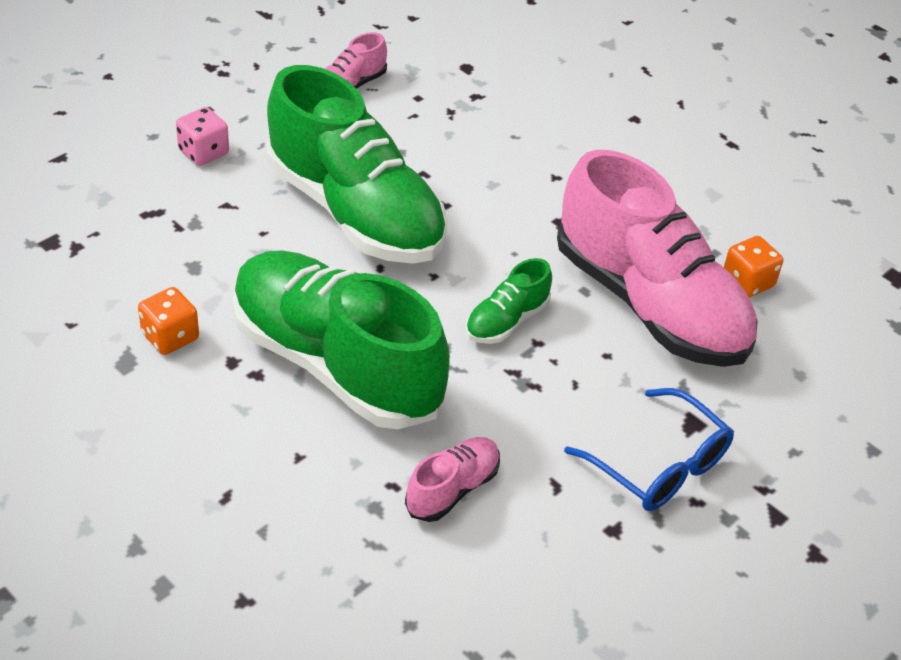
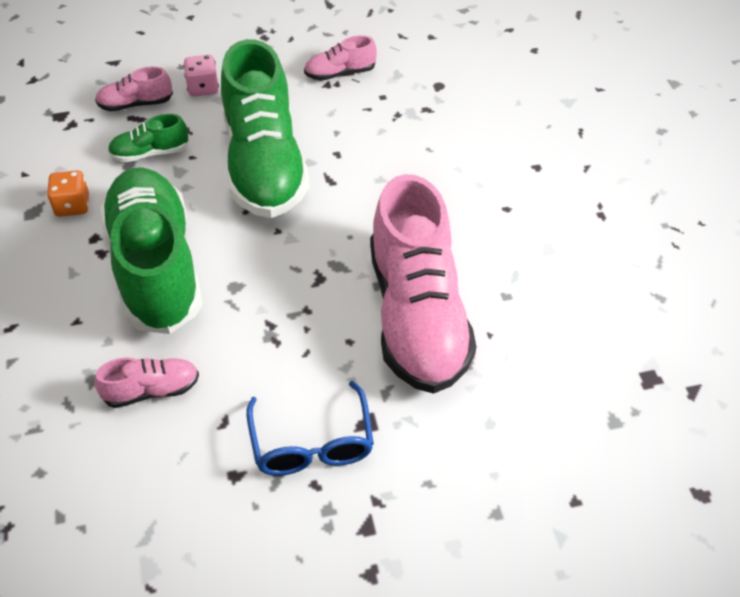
camera: 35 degrees right, 5 degrees up
(137, 197) = (135, 104): none -> pink shoe
(506, 321) = (298, 284): green shoe -> green shoe (150, 153)
(747, 282) = (513, 330): orange dice -> none

